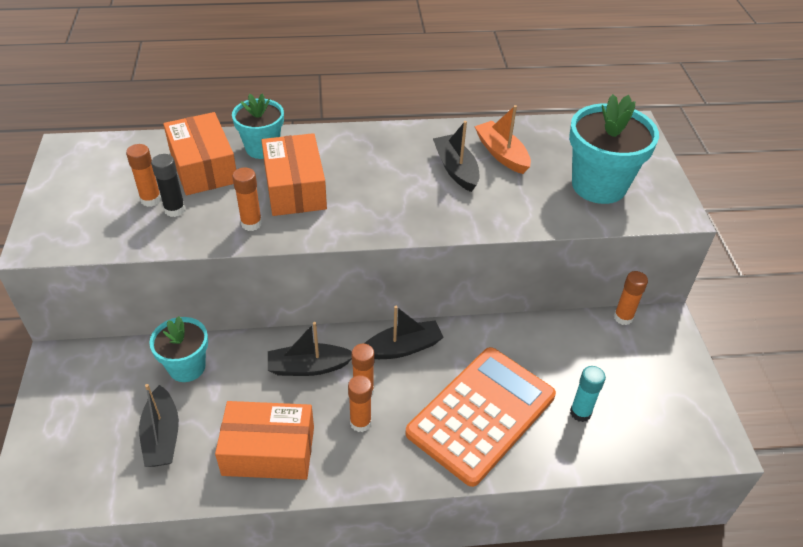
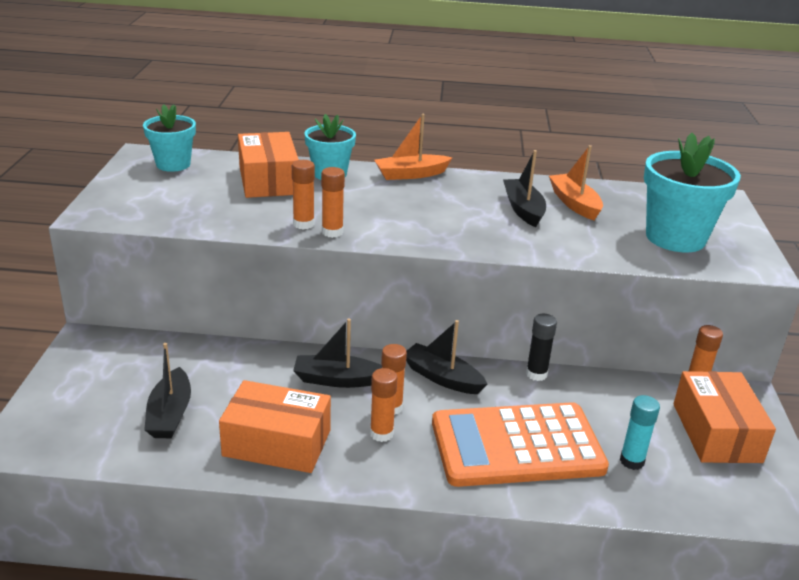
camera: 10 degrees right, 15 degrees down
(151, 200) = (211, 197): orange glue stick -> orange glue stick (332, 232)
(175, 210) = (231, 206): black glue stick -> black glue stick (536, 374)
(187, 367) = (211, 362): turquoise flower pot -> turquoise flower pot (173, 164)
(295, 188) = (354, 204): orange box -> orange box (716, 432)
(341, 137) = (411, 174): none -> orange boat
(403, 348) = (442, 378): black boat -> black boat turned 135 degrees counterclockwise
(481, 414) = (517, 446): orange calculator -> orange calculator turned 150 degrees counterclockwise

